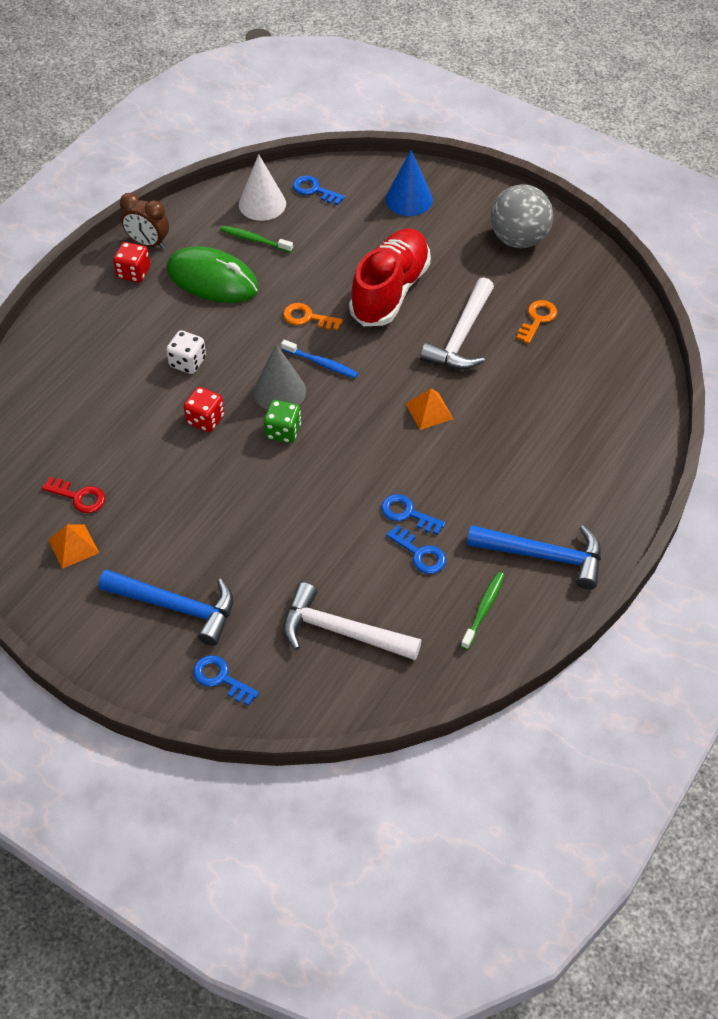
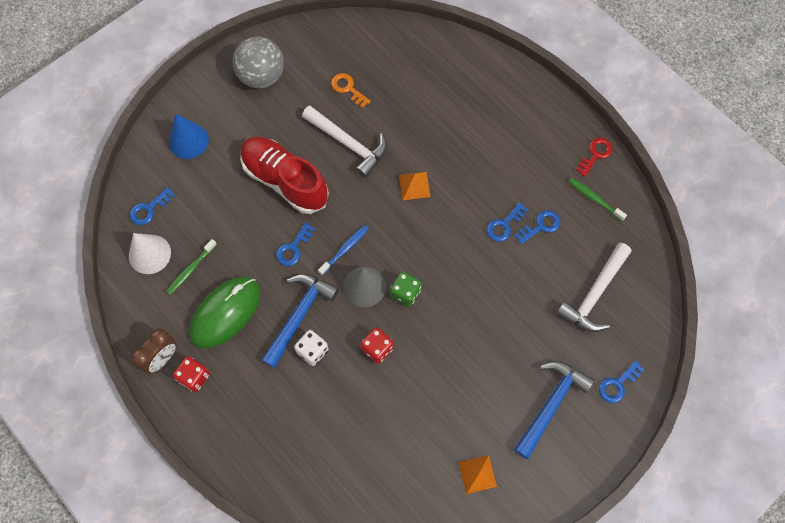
camera: 75 degrees left, 15 degrees up
(79, 497) = (430, 462): red key -> red key (595, 154)
(307, 318) = (293, 248): orange key -> blue key
(543, 556) = (560, 149): blue hammer -> blue hammer (299, 316)

